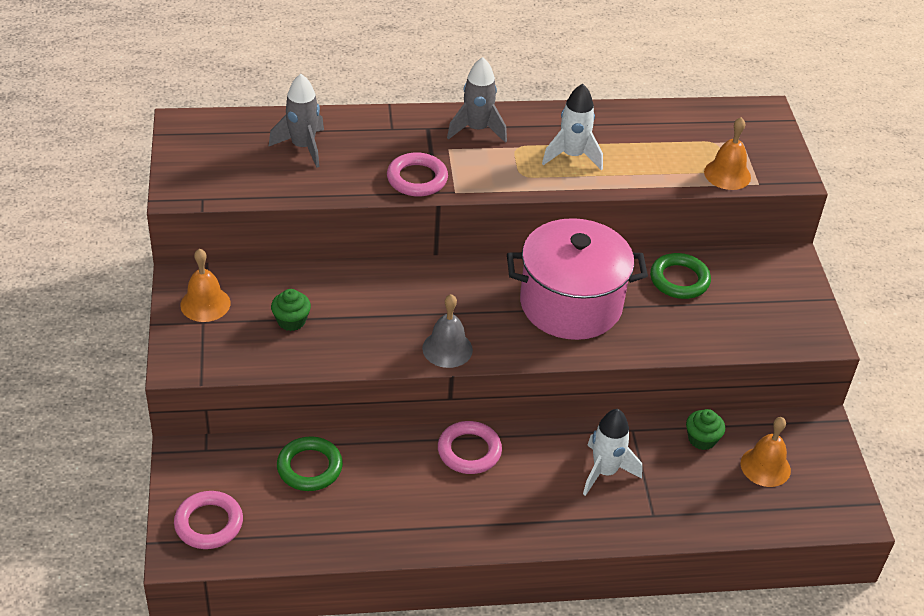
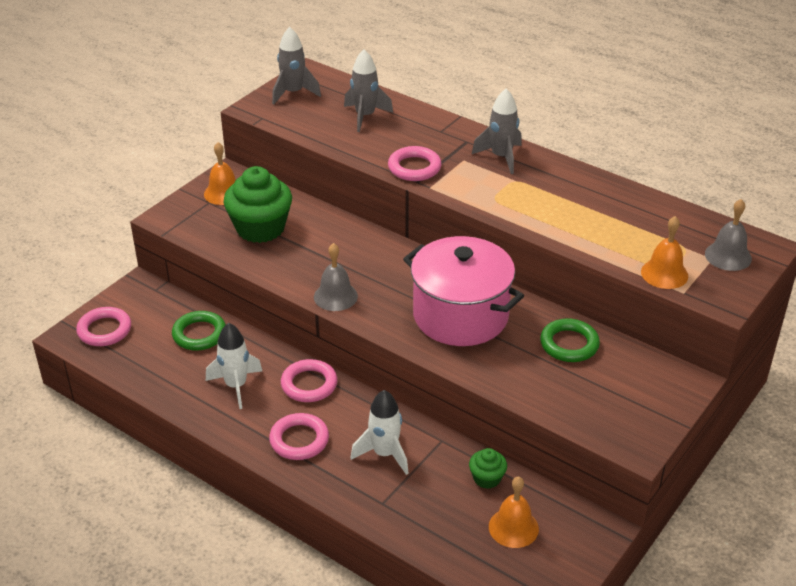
camera: 45 degrees right, 5 degrees down
(198, 155) = (293, 93): none -> grey rocket
(291, 321) = (260, 228): green cupcake -> green cupcake, size x2.07
(524, 507) = (299, 440): none -> pink ring
(572, 156) = (550, 204): white rocket -> white rocket (236, 386)
(750, 133) = (728, 256): none -> grey bell

